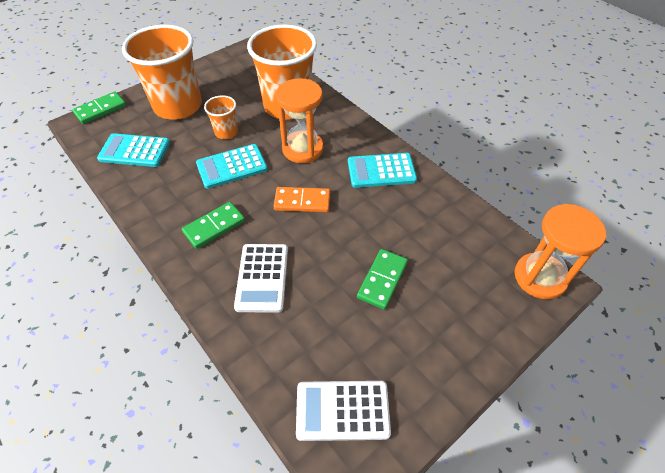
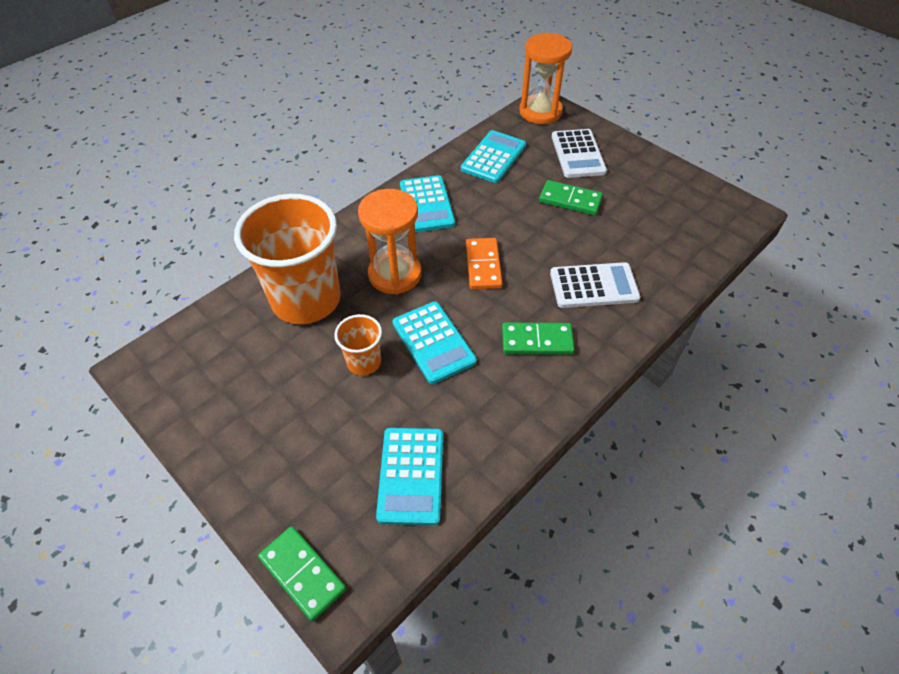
camera: 95 degrees left, 0 degrees up
(178, 106) = (299, 442): orange cup -> none
(214, 227) = (537, 340): green domino -> green domino turned 45 degrees counterclockwise
(342, 410) = (700, 219): white calculator -> white calculator (578, 154)
(450, 224) = (493, 157): none -> turquoise calculator

